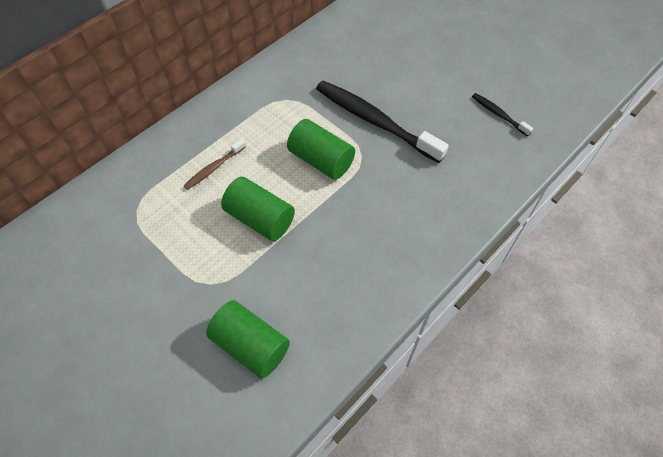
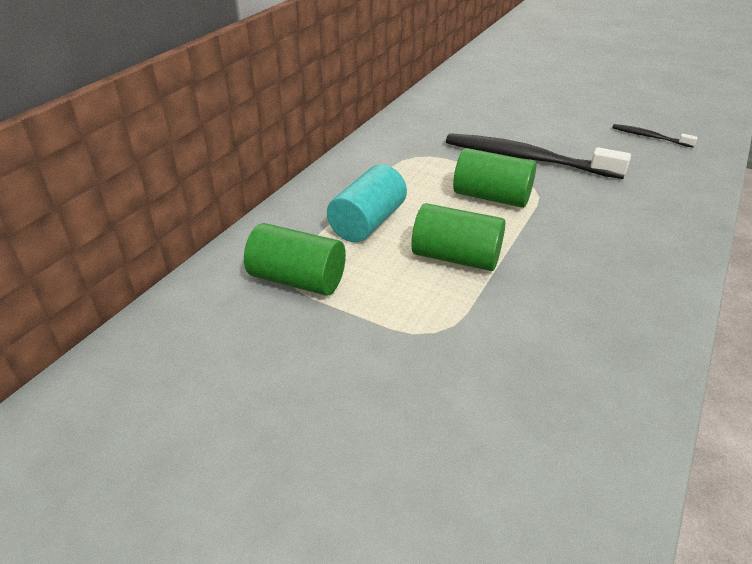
camera: 15 degrees left, 20 degrees down
(214, 168) = (368, 222): brown toothbrush -> turquoise cylinder
(250, 346) = (534, 386): green cylinder -> green cylinder (297, 280)

